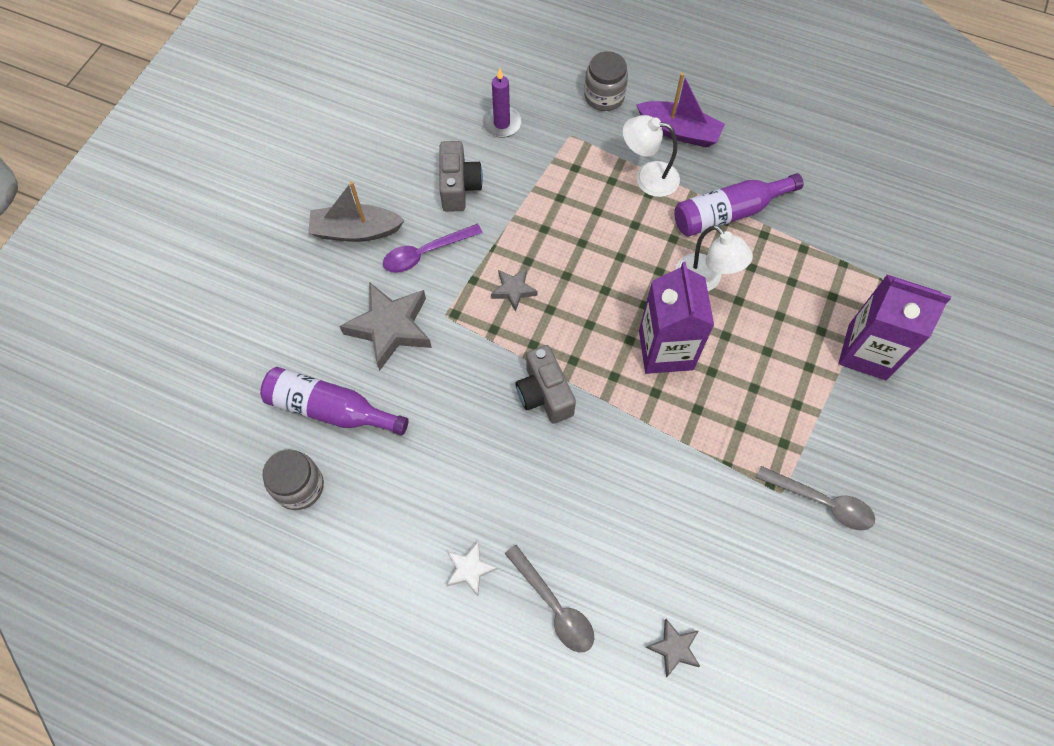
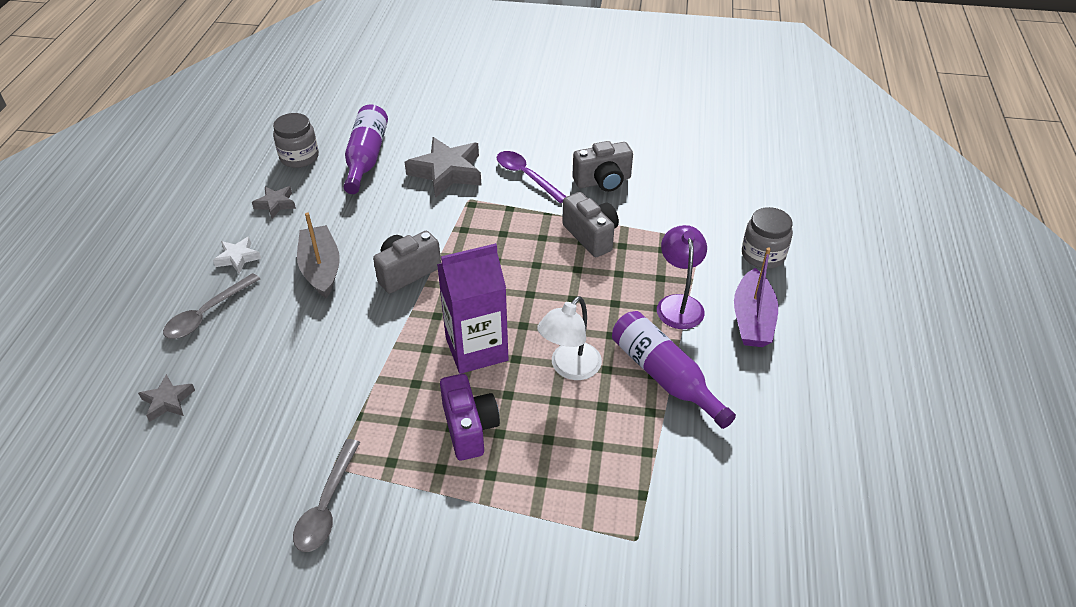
camera: 75 degrees right, 20 degrees down
(356, 231) = (532, 136): grey boat -> grey boat (321, 269)
(502, 123) = (687, 193): purple candle -> none
(513, 290) = (507, 234): grey star -> grey star (276, 204)
(539, 219) = (591, 236): none -> grey camera
(648, 177) = (678, 304): white lamp -> purple lamp
(757, 373) = (469, 428): none -> purple camera
(867, 352) = (527, 532): purple carton -> none

